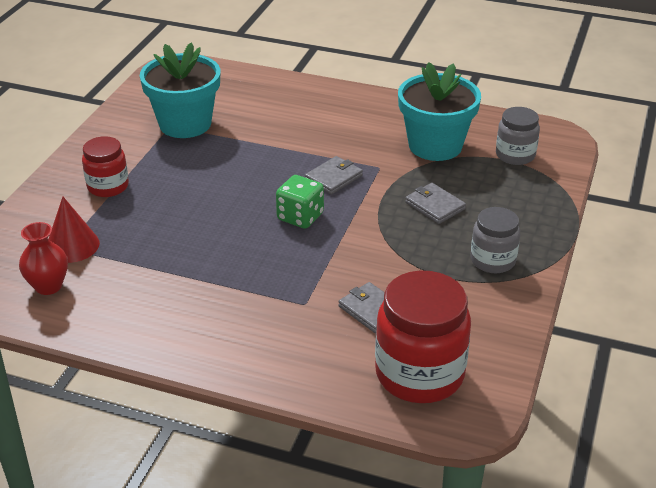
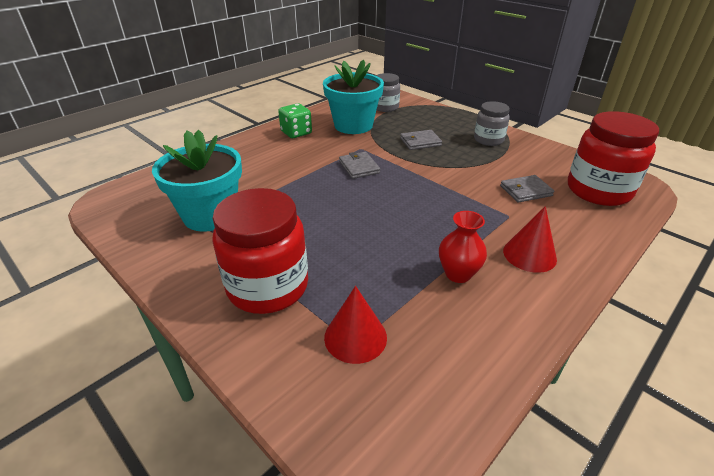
camera: 65 degrees left, 0 degrees up
(48, 286) = (421, 373): red vase -> red vase (458, 274)
(108, 186) = (268, 287): red jar -> red jar, size x1.73
(237, 327) = (529, 254): none -> red cone
(300, 217) = (398, 192): green dice -> green dice (296, 133)

